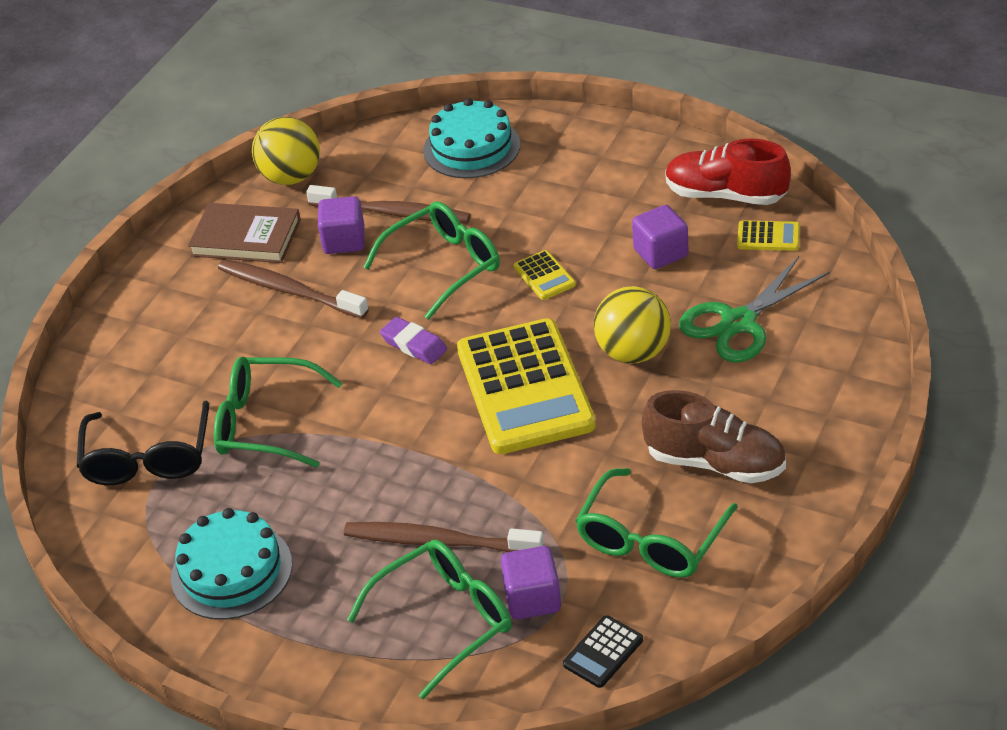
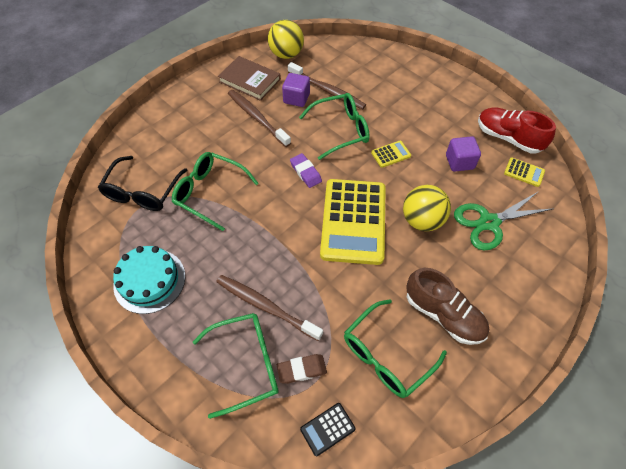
camera: 15 degrees right, 15 degrees up
(471, 147) = (382, 66): turquoise cake -> none
(532, 599) = (302, 370): purple cube -> brown eraser
(544, 276) = (391, 154): yellow calculator -> yellow calculator turned 105 degrees counterclockwise

